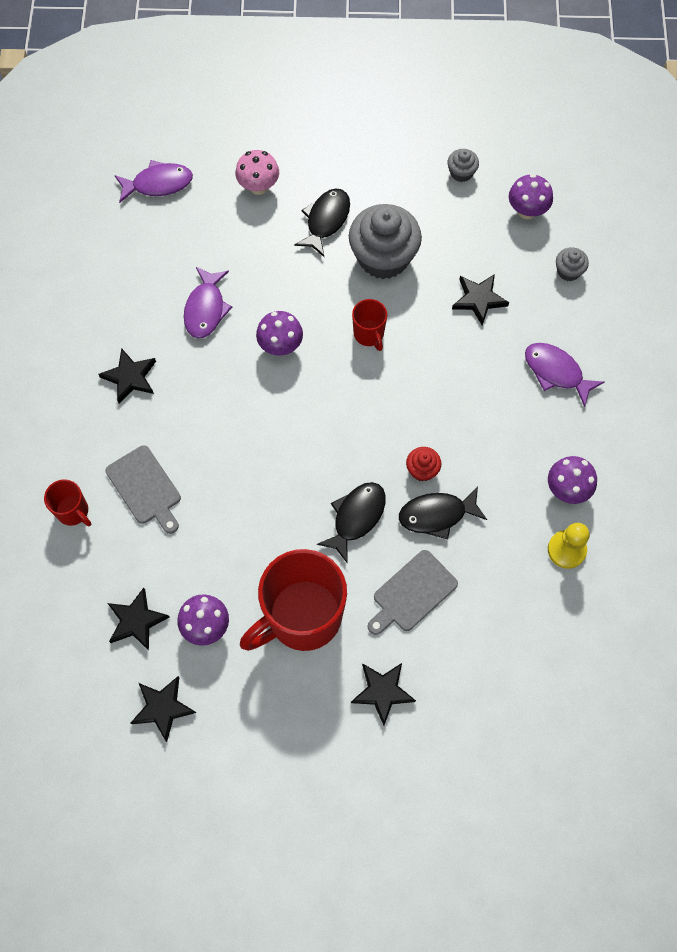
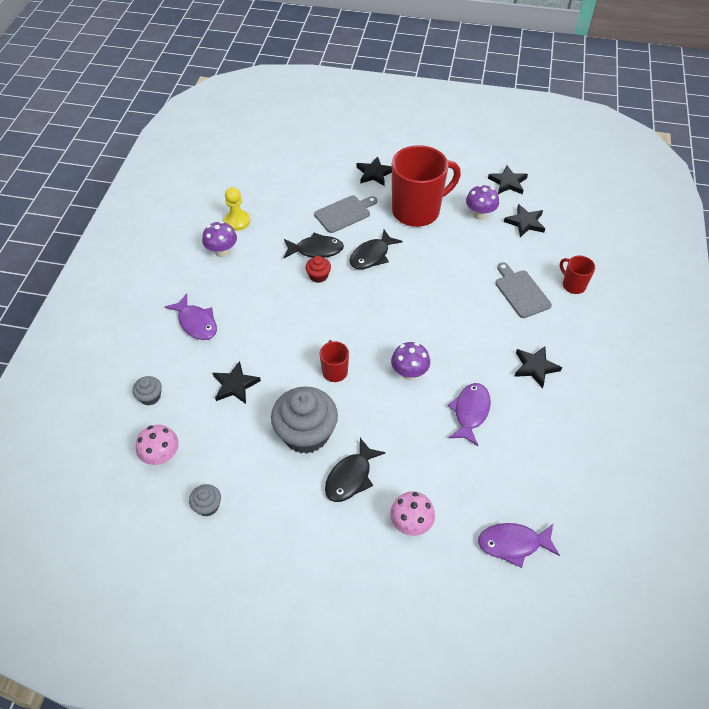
camera: 170 degrees left, 15 degrees down
(526, 211) = (162, 456): purple mushroom -> pink mushroom

